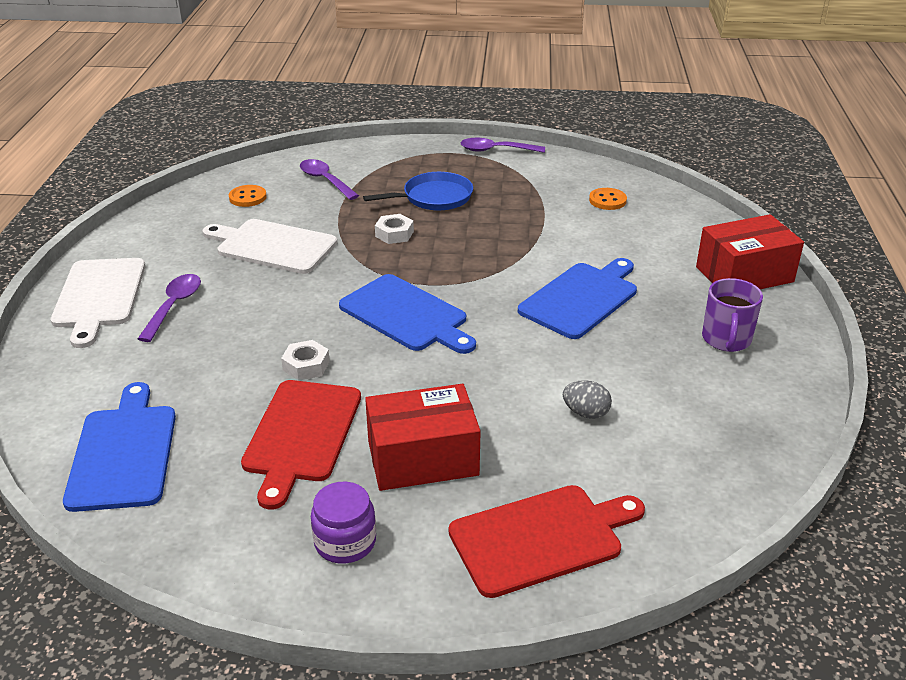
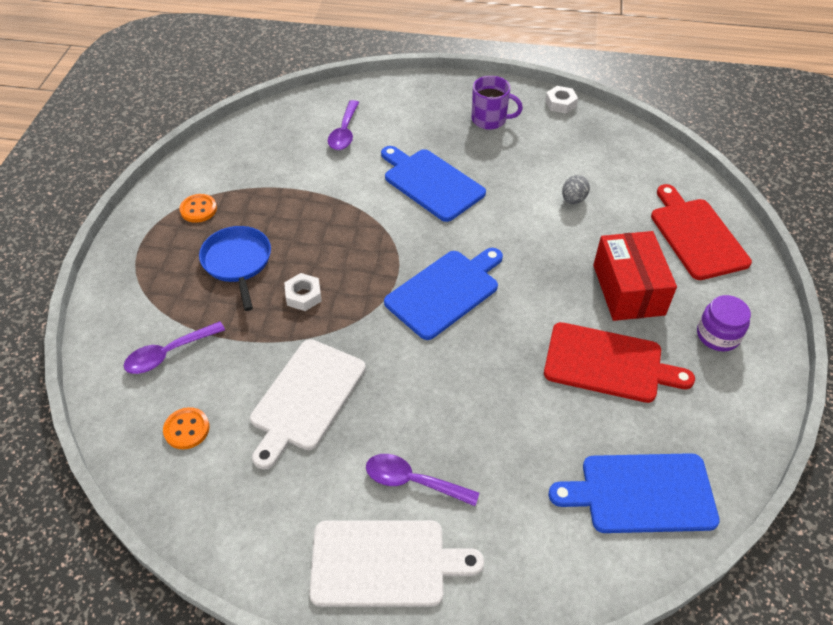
camera: 85 degrees left, 15 degrees up
(306, 366) = (517, 363): white nut -> white nut (560, 103)
(496, 150) = (150, 208): purple spoon -> purple spoon (344, 132)
(607, 200) = (278, 146): orange button -> orange button (198, 209)
(744, 274) = (409, 95): red box -> none

